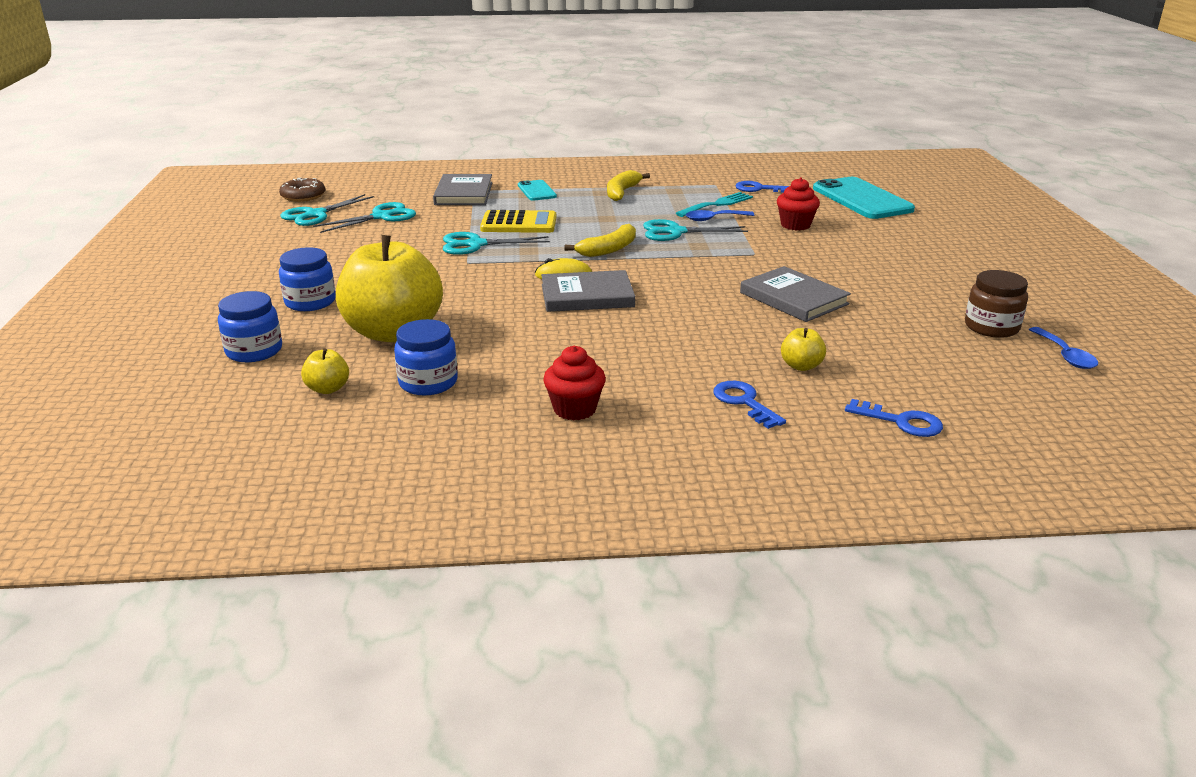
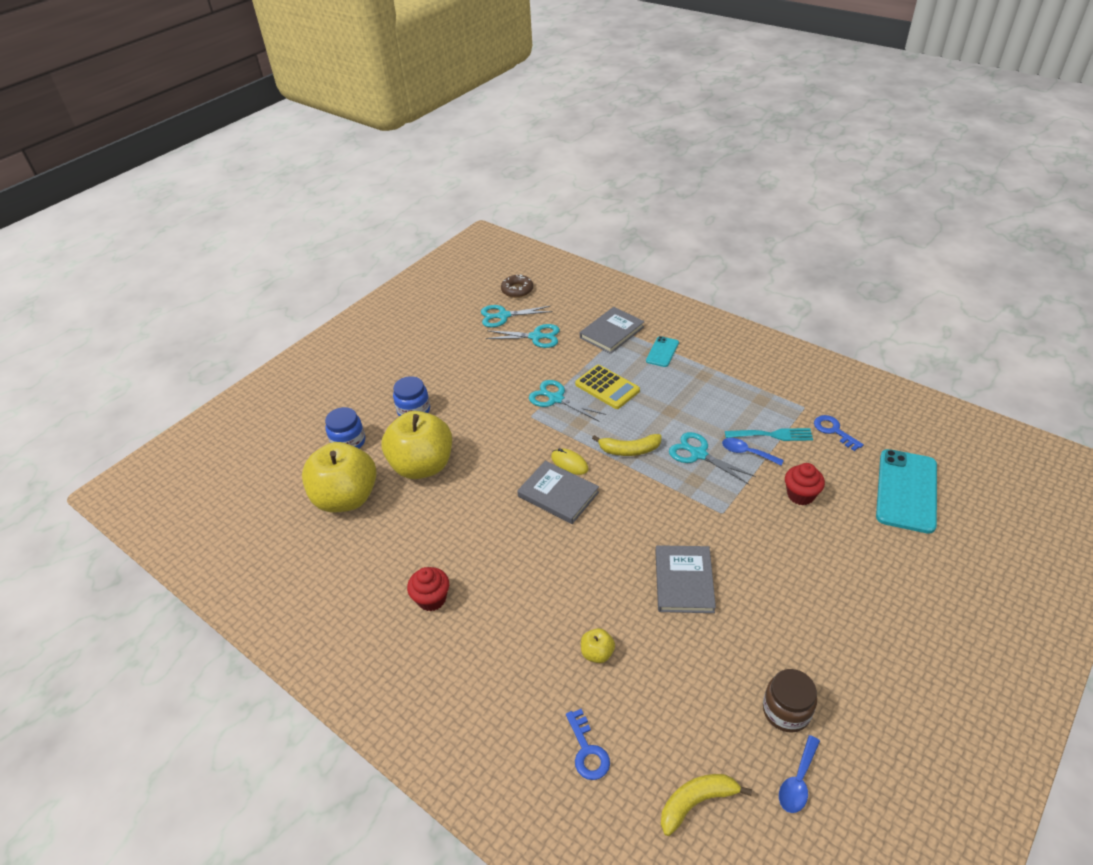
camera: 45 degrees right, 15 degrees up
(328, 389) = (346, 498): yellow apple -> yellow apple, size x2.48
(428, 382) = (392, 524): blue jar -> none
(622, 192) = (720, 383): yellow banana -> yellow banana (696, 802)
(744, 402) = (522, 661): blue key -> none

